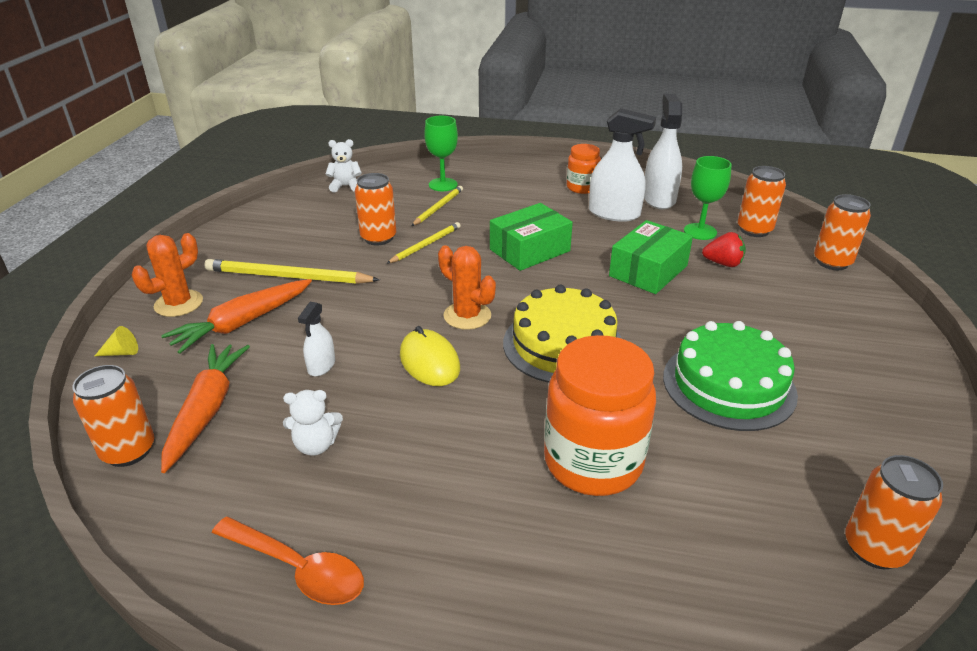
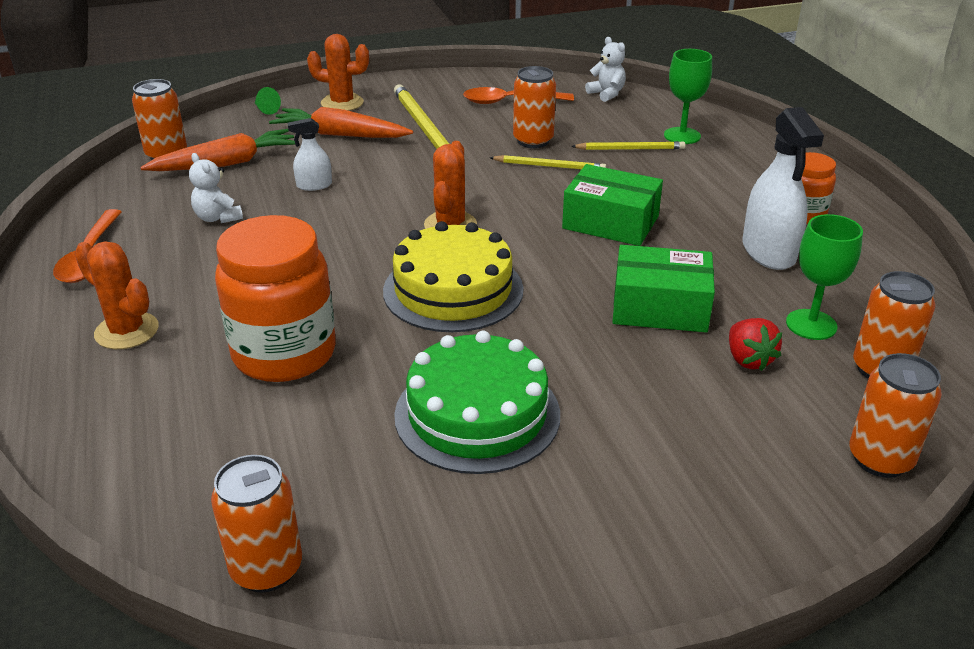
camera: 60 degrees right, 0 degrees up
(122, 352) = (266, 110): yellow cone -> green cone
(301, 225) = (510, 101): none -> orange spoon
(429, 361) = (362, 229): yellow mouse -> none
(480, 567) = (127, 331): none -> orange cactus
(659, 199) = (857, 274): white spray bottle -> none

